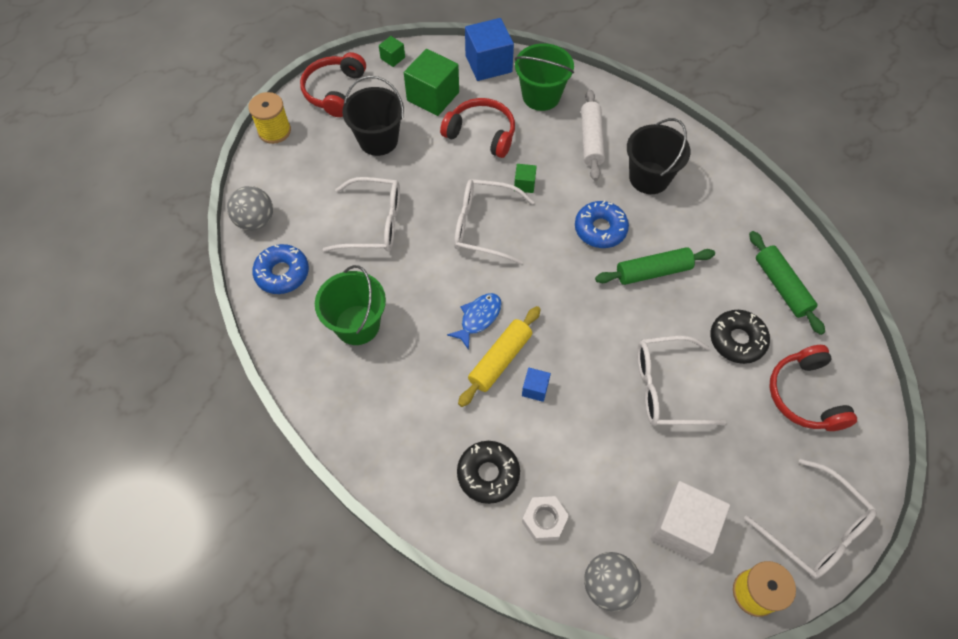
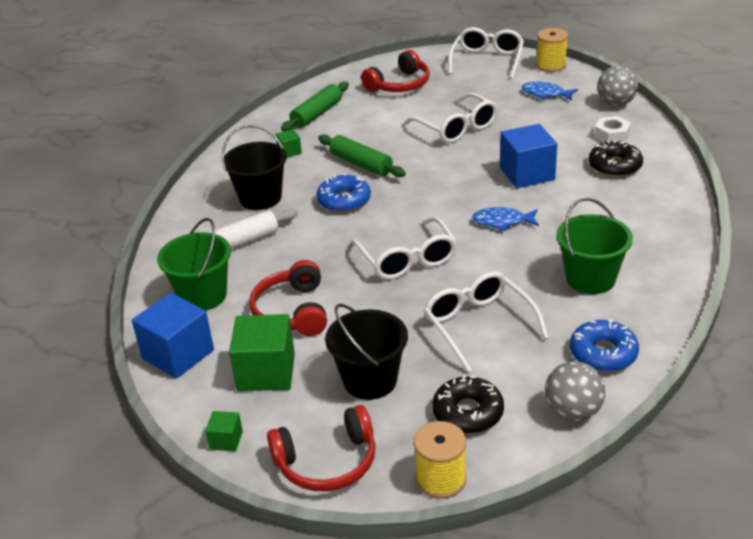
camera: 120 degrees left, 25 degrees down
(500, 360) = (524, 197): yellow rolling pin -> none
(524, 184) = (334, 257): green cube -> green cube (289, 151)
(535, 389) = (527, 174): blue cube -> blue cube, size x2.09
(683, 528) = (545, 94): white cube -> blue fish
(737, 340) = (384, 116): black donut -> black donut (468, 412)

